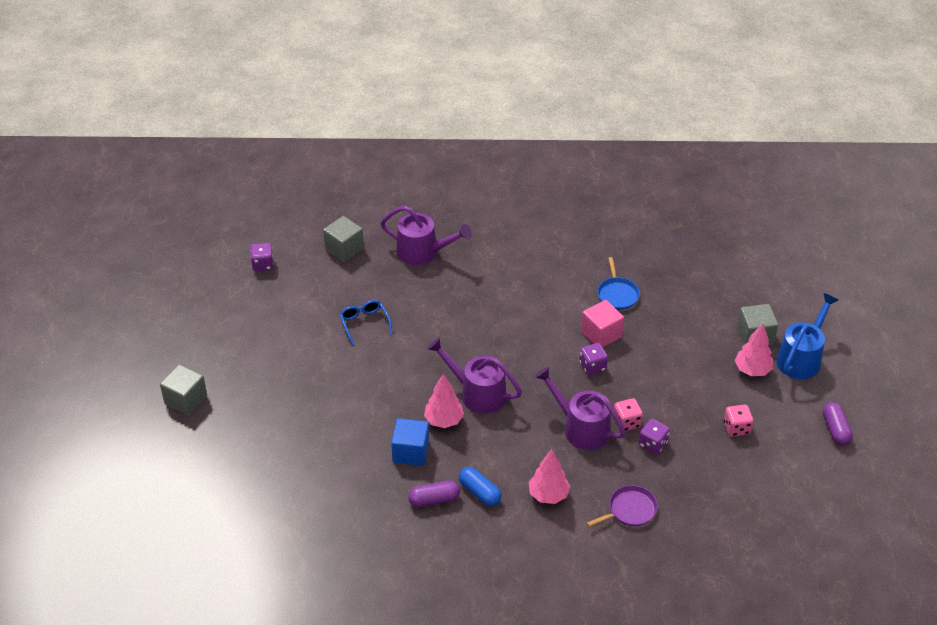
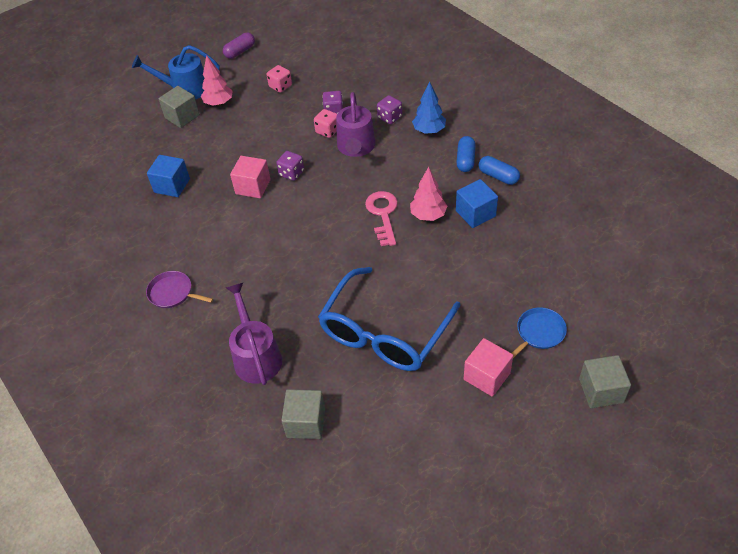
camera: 125 degrees left, 5 degrees up
(263, 264) = (391, 477): purple dice -> purple dice (389, 117)
(268, 351) = (486, 376): none -> pink cube
(364, 323) = (384, 333): blue glasses -> blue glasses, size x2.34
(434, 500) = (498, 176): purple capsule -> blue capsule
(477, 393) = (383, 214): purple watering can -> pink key
(548, 495) = (429, 130): pink tree -> blue tree
(617, 294) = (198, 202): blue pan -> blue pan (539, 333)
(630, 510) = (398, 94): purple pan -> purple pan (173, 293)
(656, 288) = (172, 186): none -> blue cube

